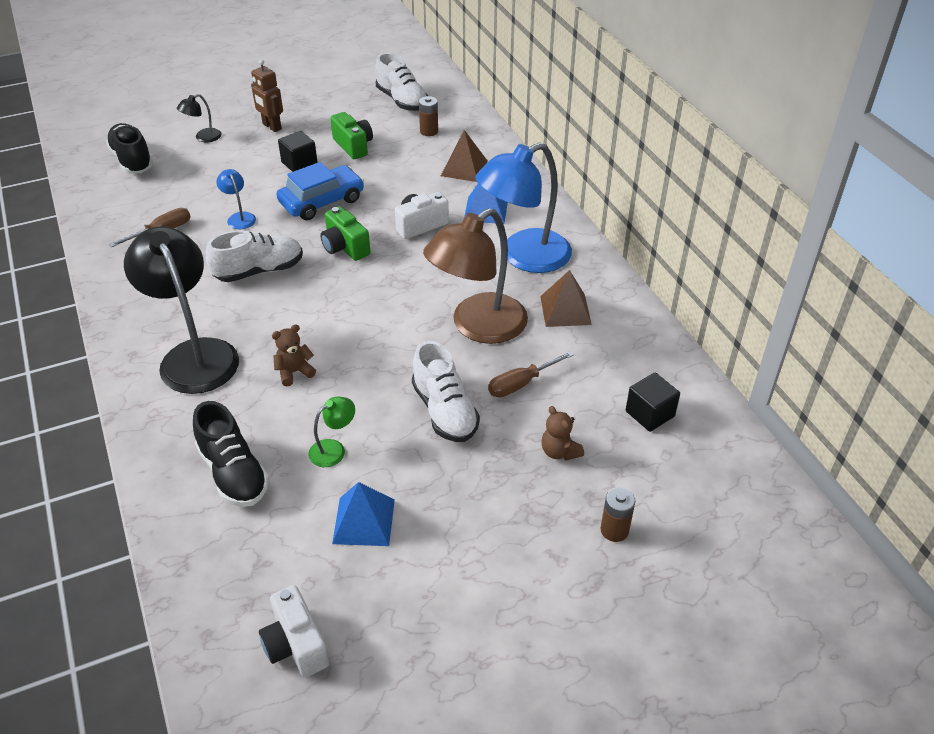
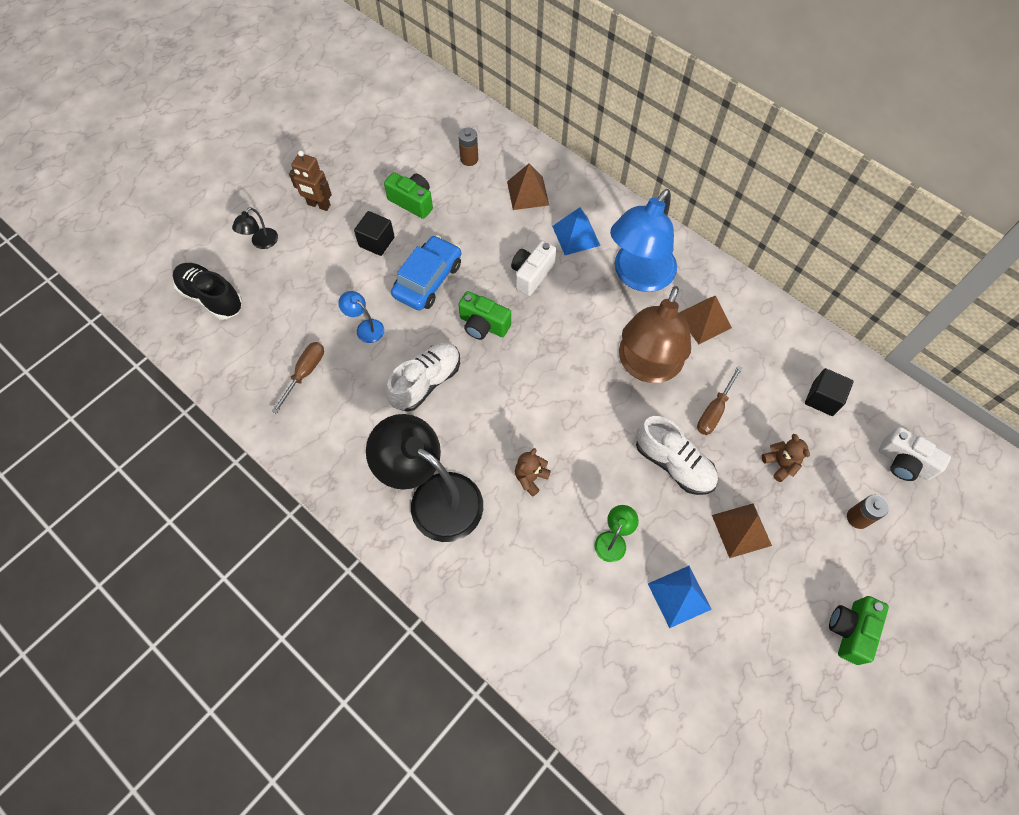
camera: 25 degrees left, 20 degrees up
(234, 473) = (550, 600): black shoe -> none
(296, 645) = (701, 728): white camera -> white camera (904, 462)
(402, 101) = (420, 129): white shoe -> none
(473, 491) = (741, 530): none -> brown pyramid
(530, 628) = (850, 630): none -> green camera
(559, 452) = (780, 464): brown teddy bear -> brown teddy bear turned 150 degrees counterclockwise

